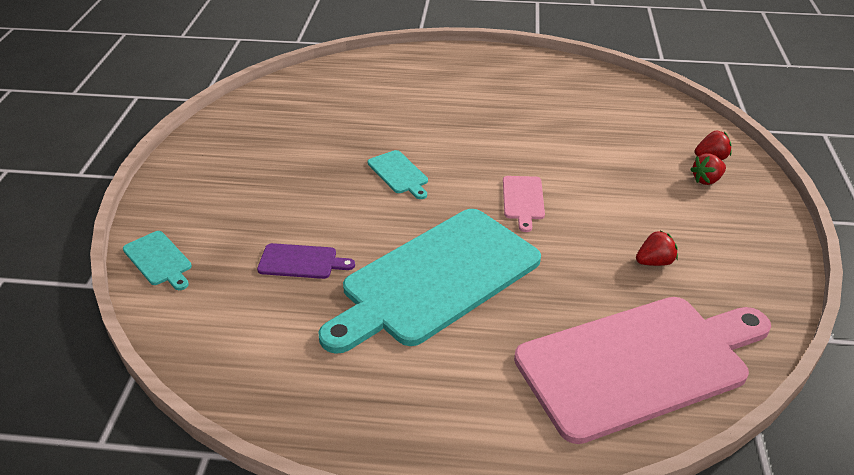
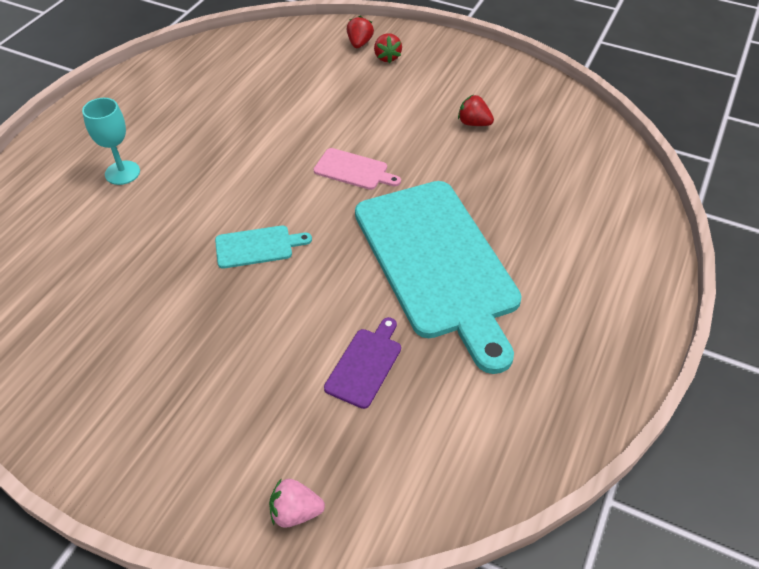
camera: 70 degrees left, 10 degrees up
(159, 260) = (295, 512): turquoise cutting board -> pink strawberry
(439, 91) = (122, 173): none -> turquoise goblet
(639, 363) = (581, 173): pink cutting board -> none
(654, 262) = (473, 123): red strawberry -> red strawberry turned 60 degrees counterclockwise

